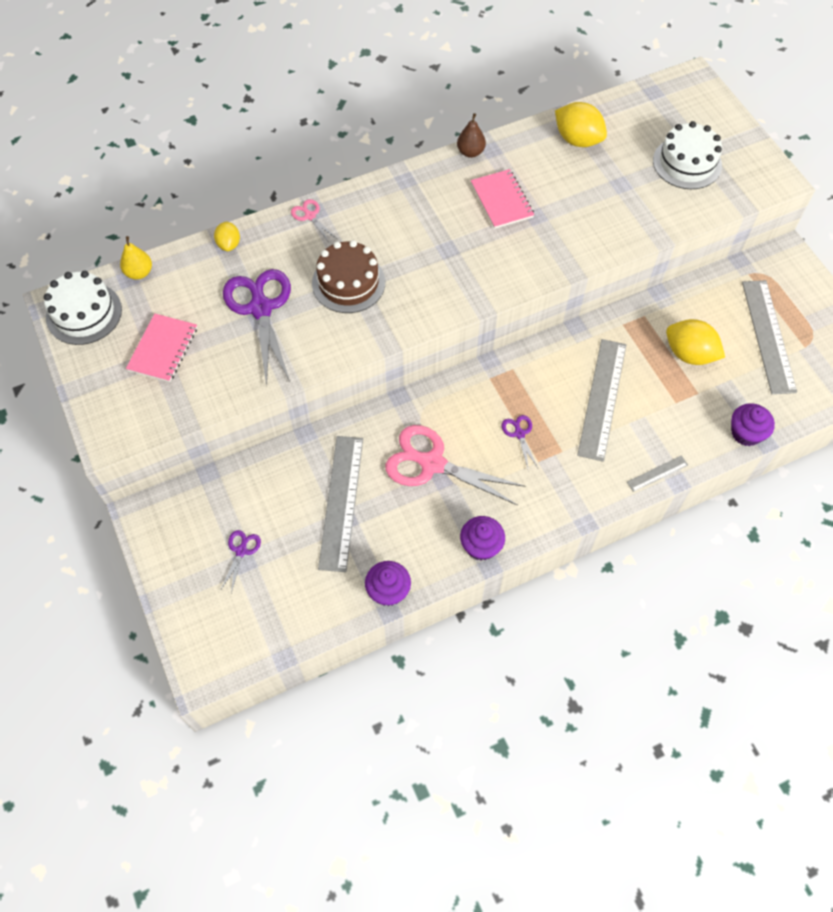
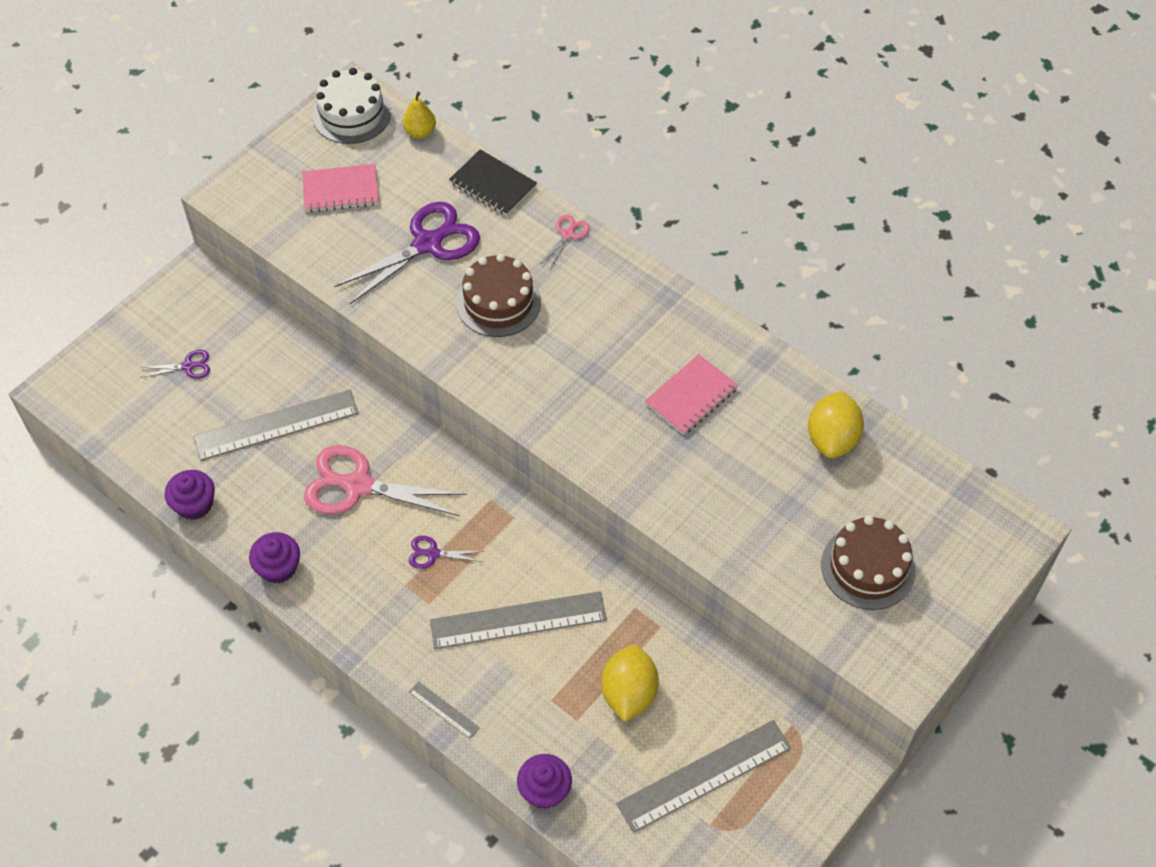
camera: 65 degrees right, 5 degrees down
(229, 244) = (493, 184): yellow lemon -> black notebook
(431, 463) = (356, 485): pink scissors -> pink scissors turned 75 degrees counterclockwise
(470, 152) = (745, 341): brown pear -> none
(519, 433) = (432, 553): purple scissors -> purple scissors turned 135 degrees counterclockwise
(687, 163) = (868, 567): white cake -> brown cake

